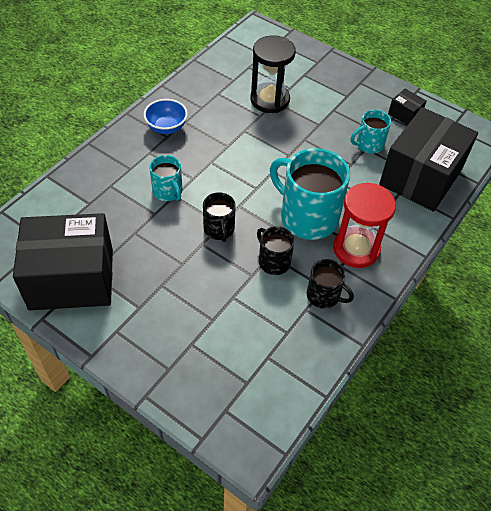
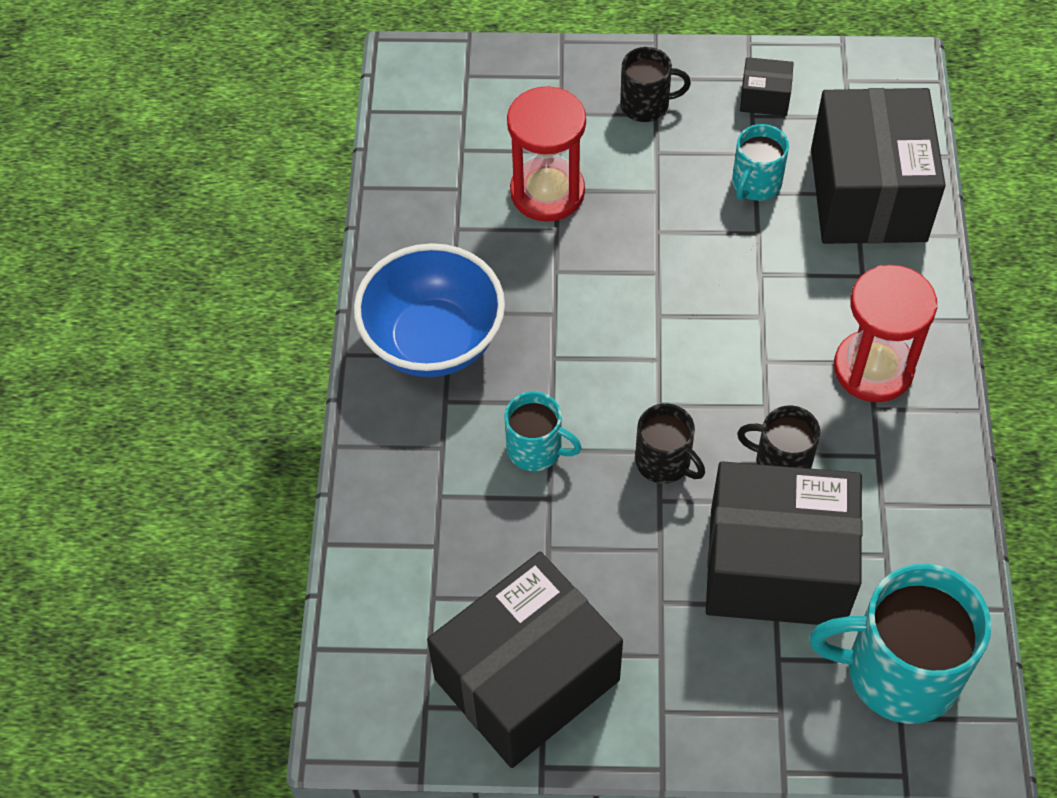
camera: 30 degrees left, 5 degrees up
(166, 128) = (433, 341): blue bowl -> blue bowl, size x1.79
(228, 304) = (776, 567): none -> black box
(270, 100) = (547, 192): black hourglass -> red hourglass
(307, 217) = (768, 360): turquoise mug -> turquoise mug (899, 671)
(324, 296) = (888, 468): black mug -> black mug (646, 105)

